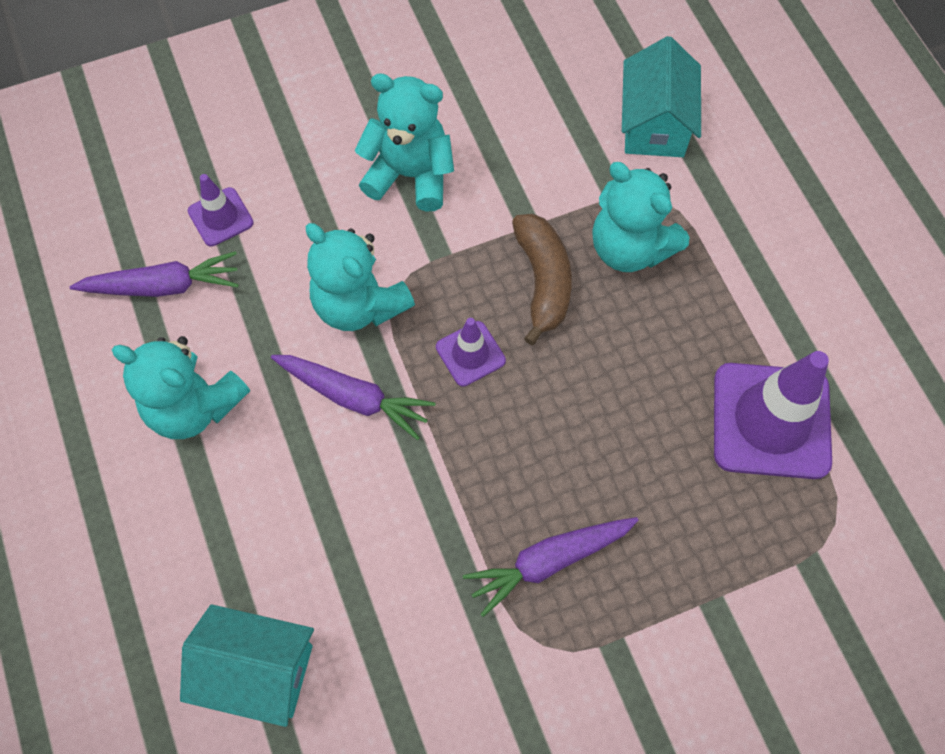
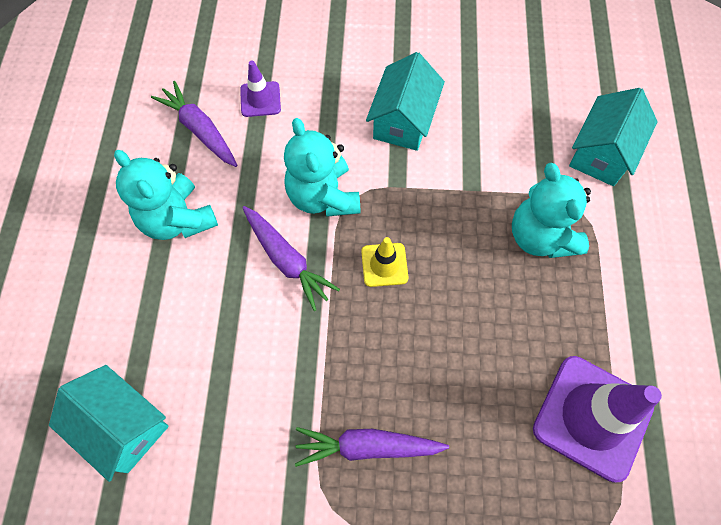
camera: 25 degrees right, 0 degrees up
(163, 286) = (200, 130): purple carrot -> purple carrot turned 150 degrees counterclockwise
(410, 175) = (403, 121): turquoise teddy bear -> turquoise house
(470, 354) = (384, 265): purple traffic cone -> yellow traffic cone
(542, 281) = (463, 234): brown banana -> none

